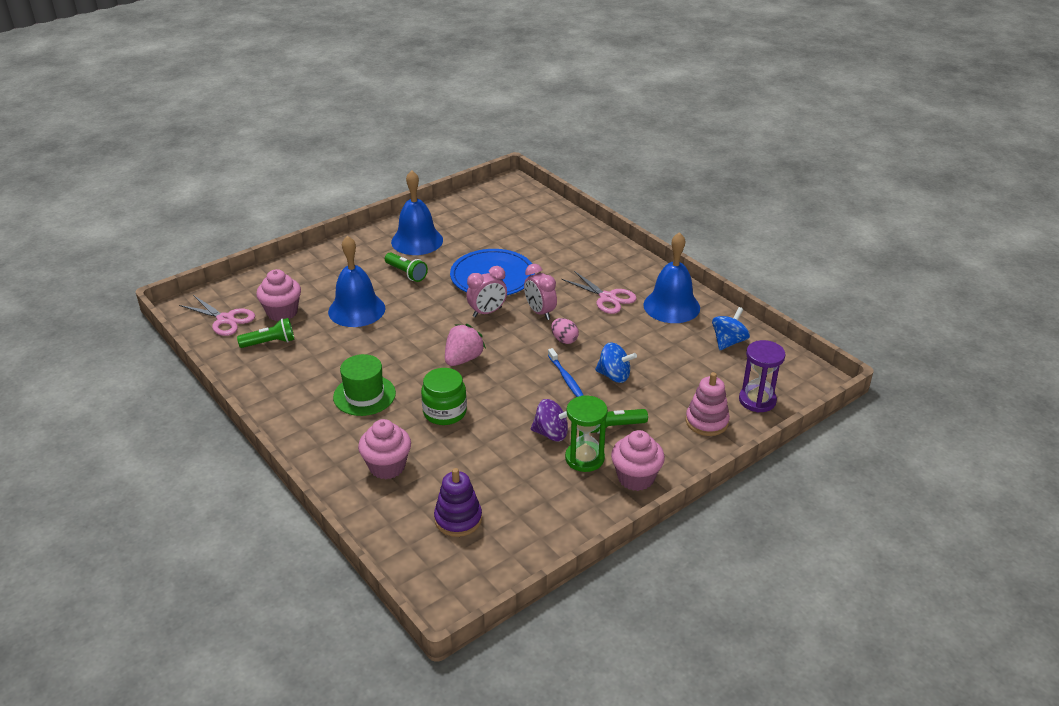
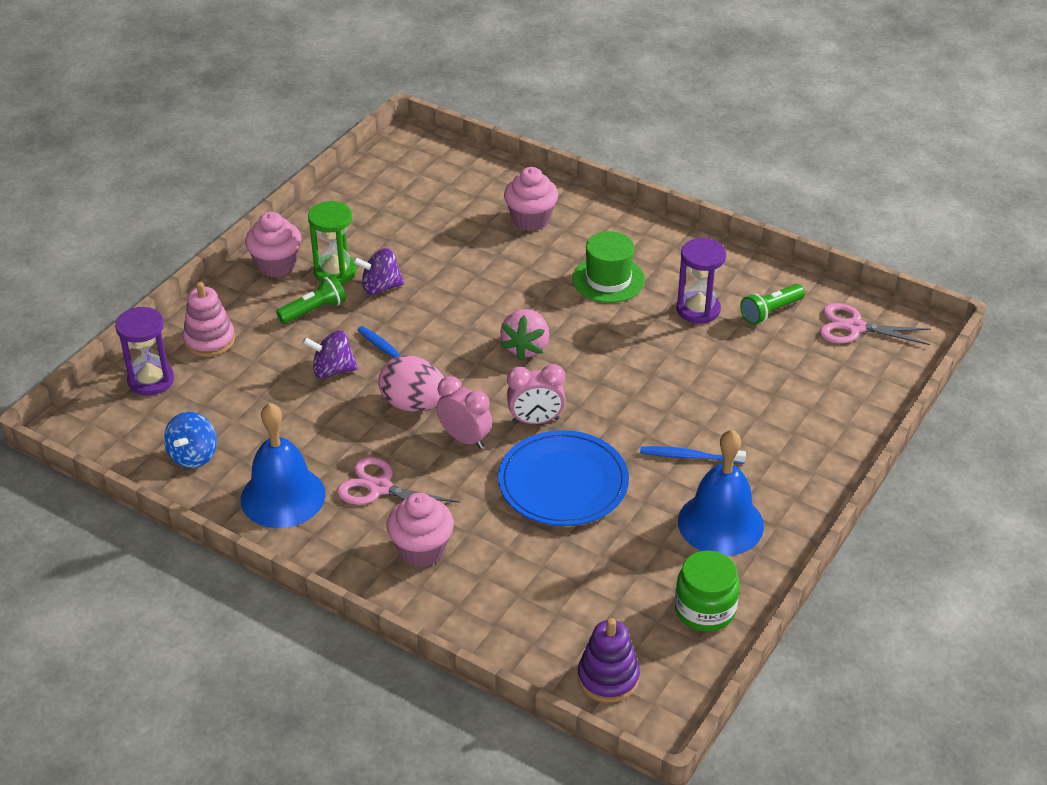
camera: 160 degrees right, 5 degrees up
(282, 312) = (796, 354): pink cupcake -> pink cupcake (421, 550)
(318, 356) = (698, 309): none -> purple hourglass
(356, 310) = (707, 381): blue bell -> none
(406, 273) = (689, 456): green flashlight -> blue toothbrush
(445, 412) = (508, 282): green jar -> green jar (705, 610)
(458, 519) = (434, 194): purple stacking toy -> purple stacking toy (608, 678)
(487, 312) = (535, 421): pink clock -> pink clock turned 135 degrees counterclockwise
(564, 340) = (414, 404): pink egg -> pink egg, size x1.73
(614, 376) = (333, 370): blue spinning top -> purple spinning top

